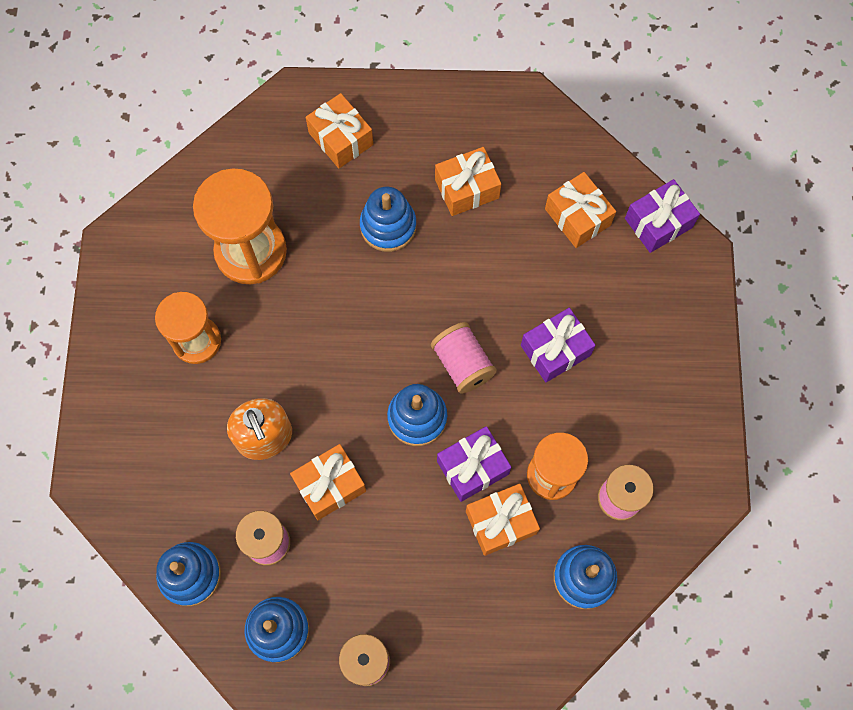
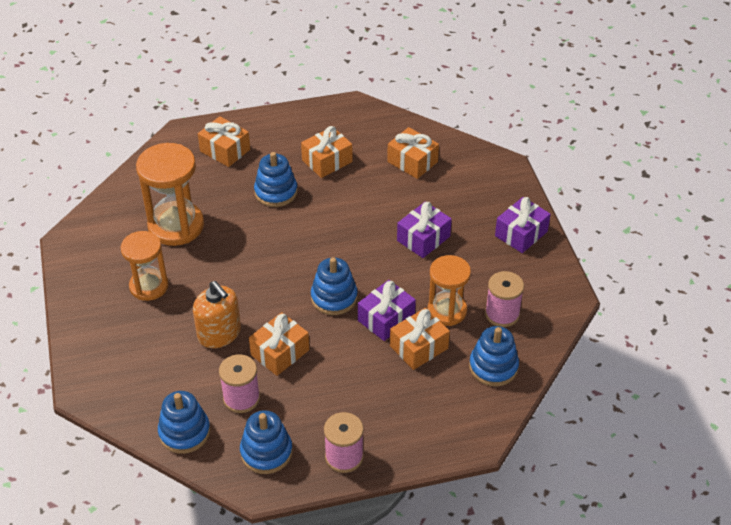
camera: 15 degrees left, 25 degrees down
(462, 364) = (357, 260): pink spool -> none
(658, 223) = (471, 154): purple gift -> purple gift (521, 234)

